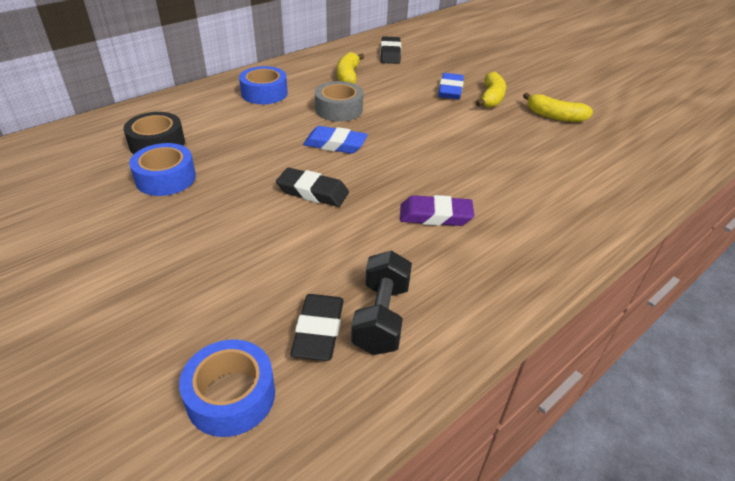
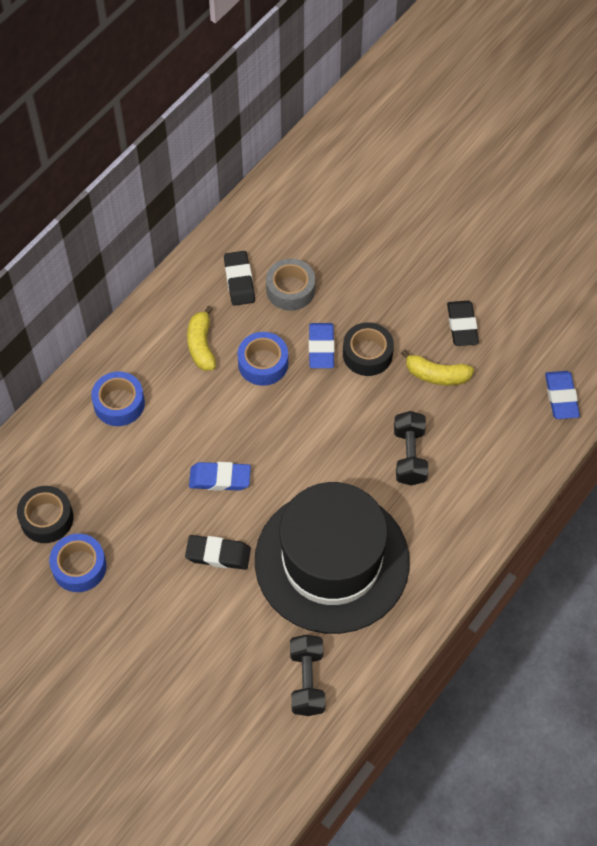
camera: 10 degrees left, 20 degrees up
(231, 396) = (222, 767): blue tape -> blue tape (263, 363)
(318, 331) = (265, 703): black eraser -> black eraser (462, 326)
(339, 109) = (208, 416): grey tape -> grey tape (290, 290)
(435, 216) = (332, 561): purple eraser -> black hat
(491, 98) = (367, 354): yellow banana -> black tape
(527, 157) = (409, 456): none -> black dumbbell
(680, 144) = (561, 397): none -> blue eraser

